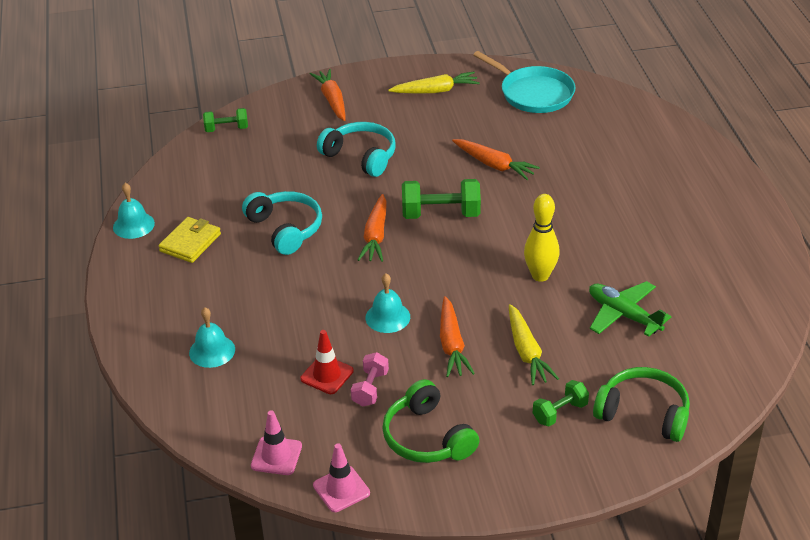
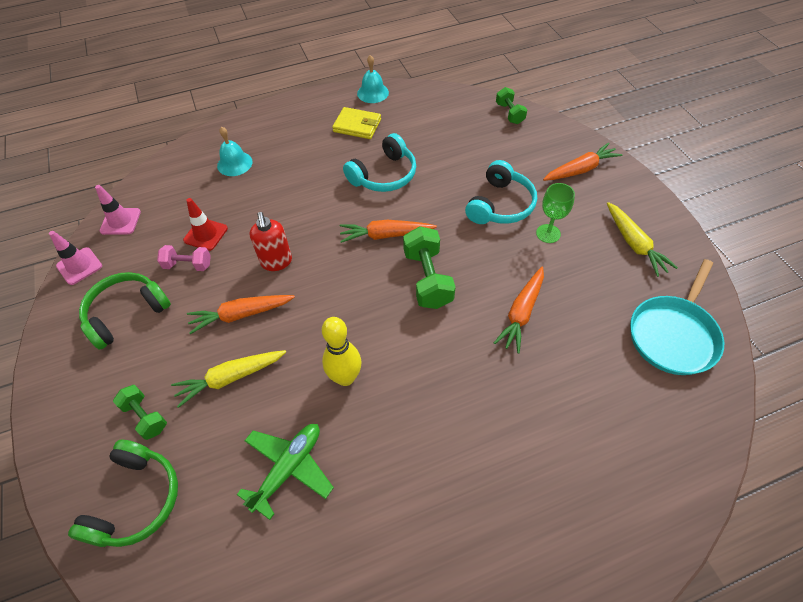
camera: 80 degrees right, 15 degrees up
(387, 317) = (276, 262): turquoise bell -> red soap dispenser
(408, 134) = (548, 233): none -> green goblet

